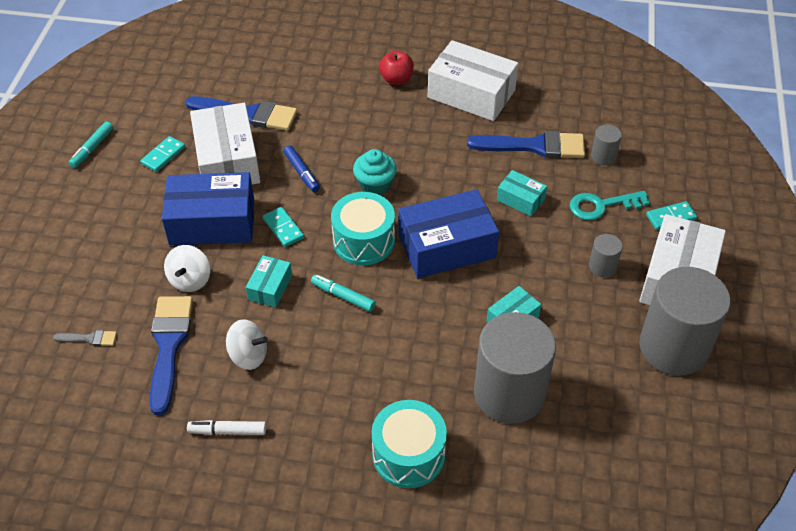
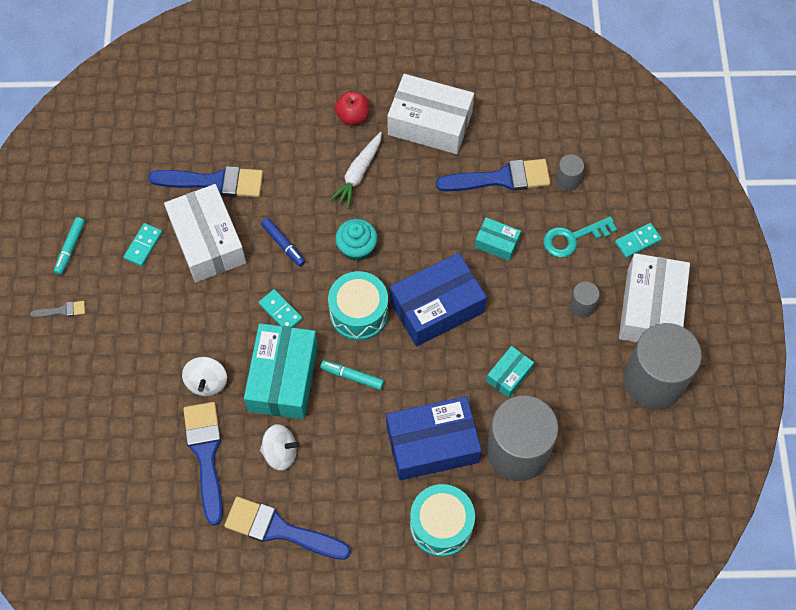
camera: 10 degrees left, 15 degrees up
(89, 339) = (131, 459): grey brush -> grey brush (62, 310)
(212, 222) = (211, 315): blue box -> blue box (432, 444)
(227, 431) = (280, 530): white marker -> blue brush
(270, 287) = (283, 378): turquoise box -> turquoise box, size x2.01
(391, 125) = (358, 174): none -> white carrot

